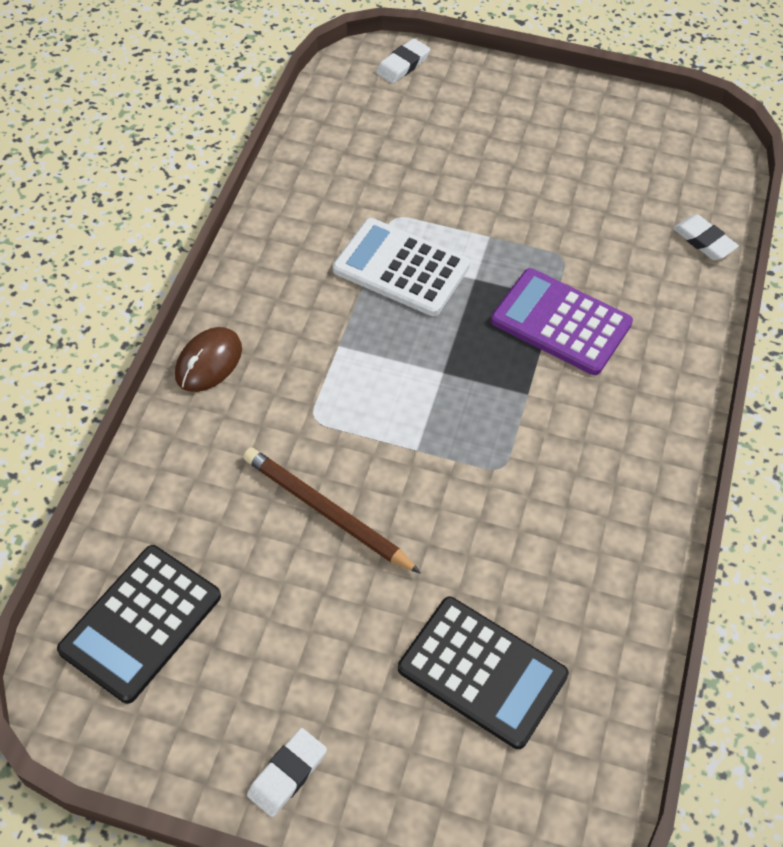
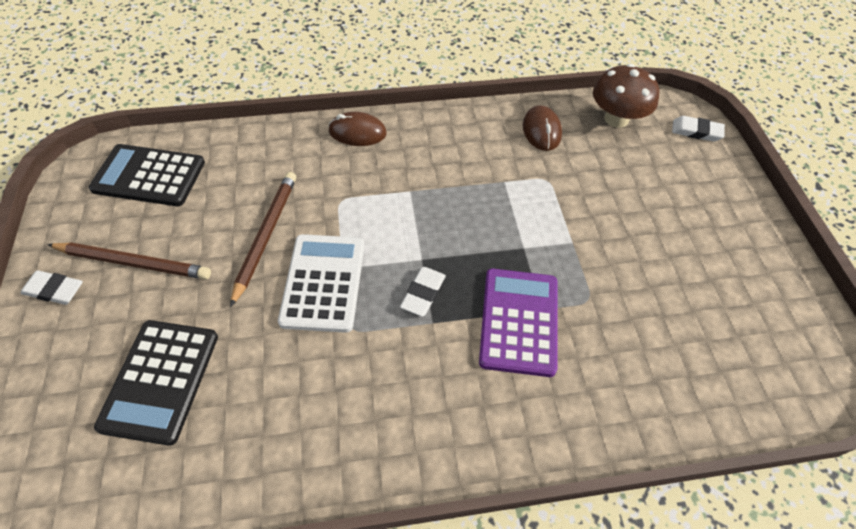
camera: 65 degrees right, 0 degrees up
(291, 671) = (133, 263): none -> brown pencil
(320, 187) = (541, 131): none -> brown mouse
(344, 116) = (616, 119): none -> brown mushroom
(401, 268) = (502, 200): white calculator -> white calculator (323, 282)
(704, 241) = (693, 408): white eraser -> white eraser (423, 293)

